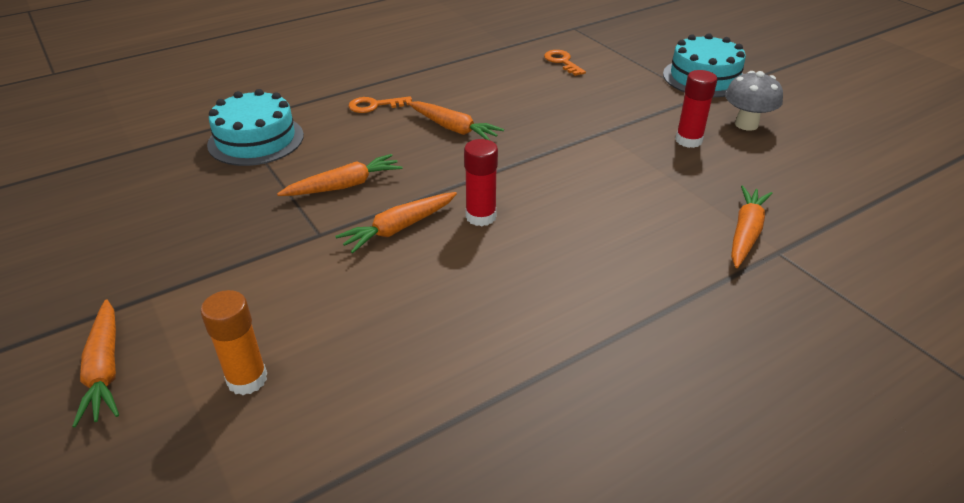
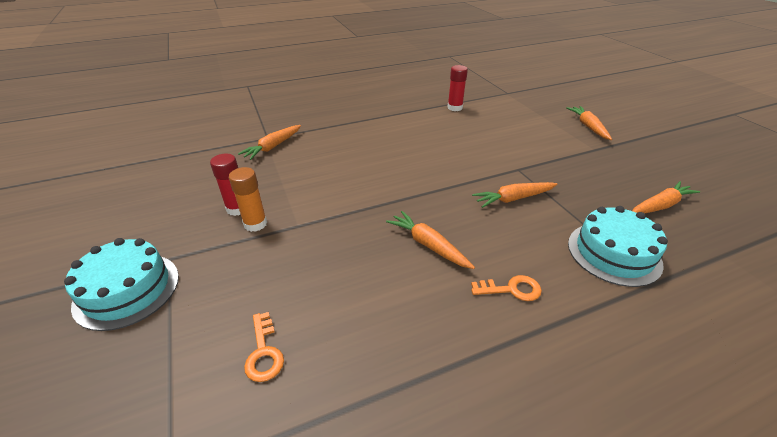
camera: 170 degrees left, 0 degrees up
(247, 379) = (525, 119): orange glue stick -> orange glue stick (255, 224)
(399, 228) = (470, 167): orange carrot -> orange carrot (660, 205)
(481, 217) = (419, 169): red glue stick -> red glue stick (455, 108)
(746, 124) = (172, 219): grey mushroom -> none

